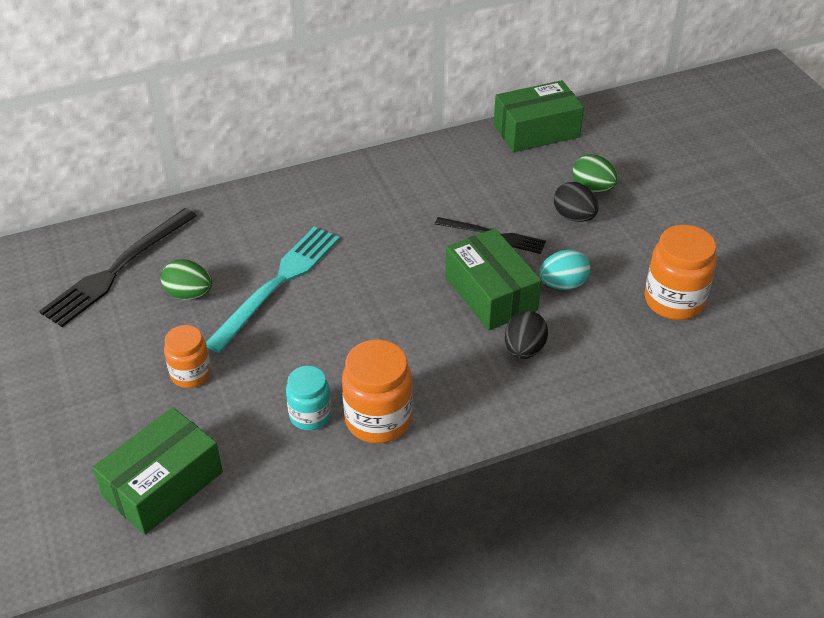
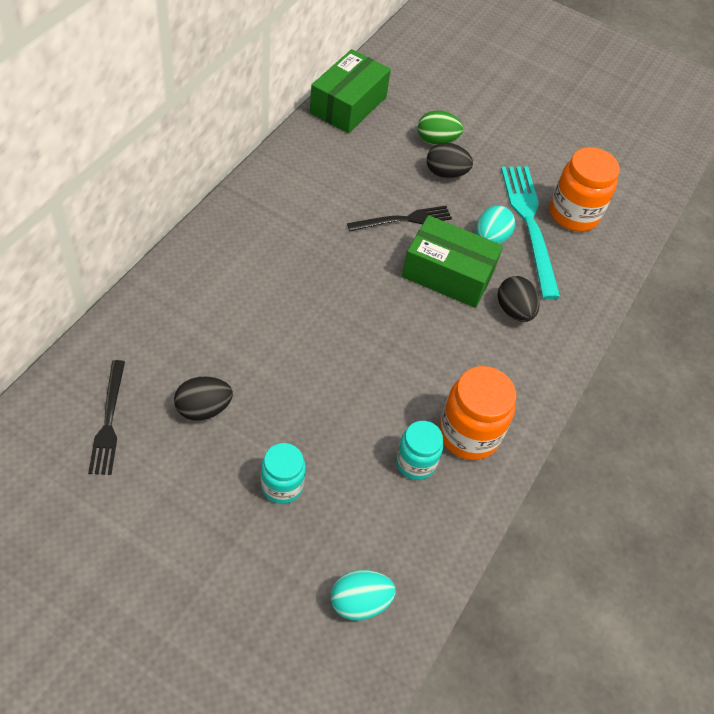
camera: 45 degrees left, 10 degrees up
(117, 269) = (108, 421): black fork -> black fork, size x0.61
(163, 484) = (359, 602): green box -> turquoise egg
(189, 294) = (203, 409): green egg -> black egg
(191, 374) = (282, 485): orange jar -> turquoise jar
(277, 284) = (273, 355): turquoise fork -> turquoise fork (529, 224)

